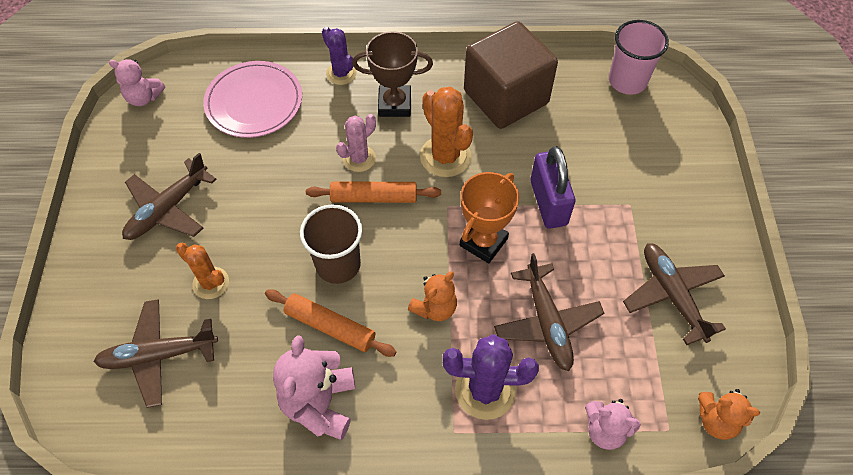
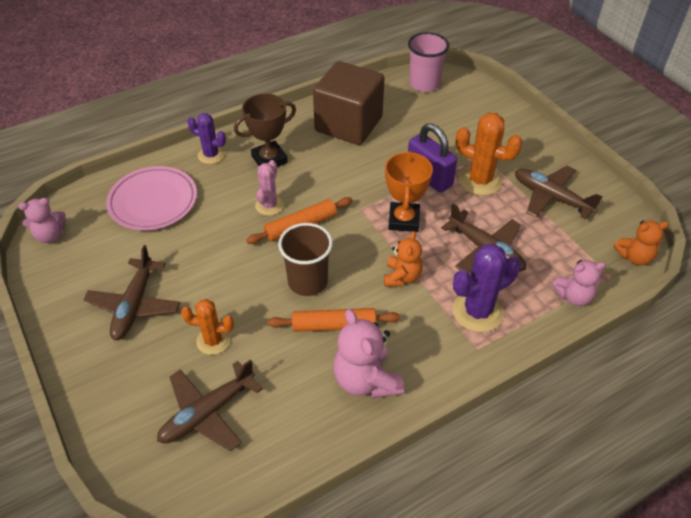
camera: 30 degrees left, 10 degrees down
(445, 156) = (334, 178): orange cactus -> orange cactus (480, 180)

